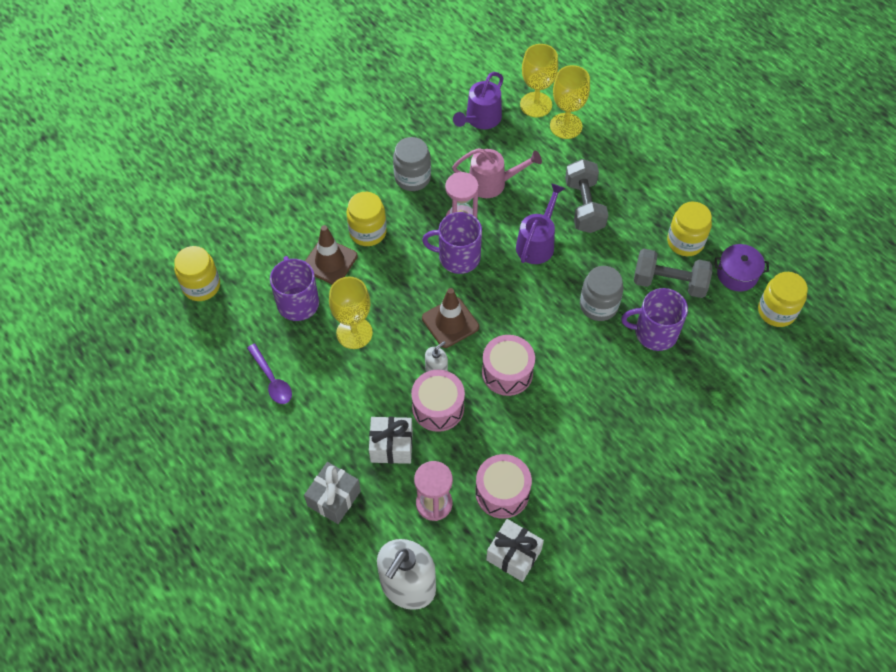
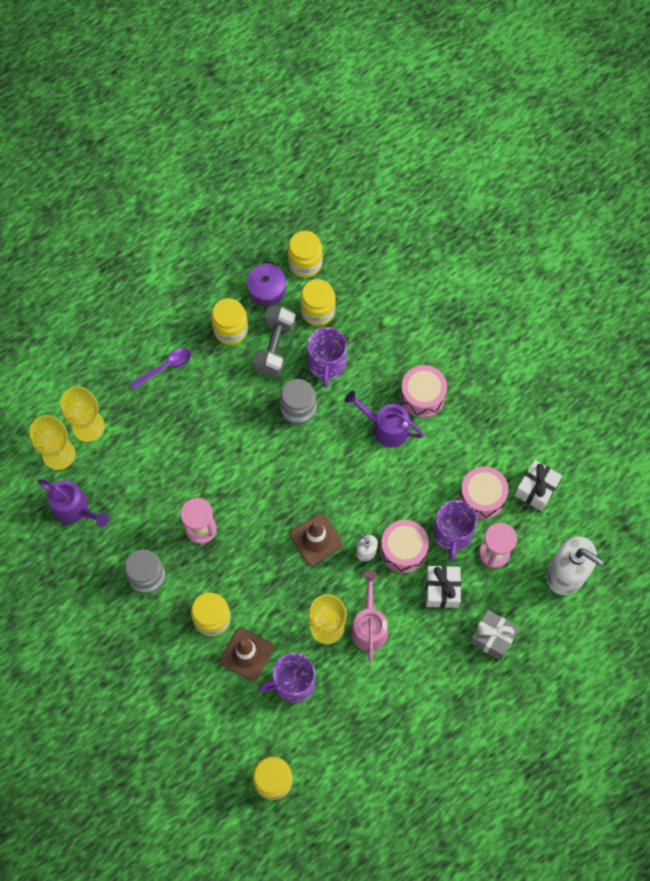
camera: 90 degrees left, 10 degrees up
(272, 380) = (378, 701): purple spoon -> purple spoon (165, 367)
(458, 257) = (243, 532): purple mug -> purple mug (452, 534)
(493, 183) = (156, 498): pink watering can -> pink watering can (369, 625)
(507, 372) = (367, 490): pink drum -> pink drum (422, 396)
(537, 243) = (228, 459): purple watering can -> purple watering can (385, 427)
(584, 206) = (187, 415): grey dumbbell -> none
(719, 324) = (317, 311): none -> yellow jar

